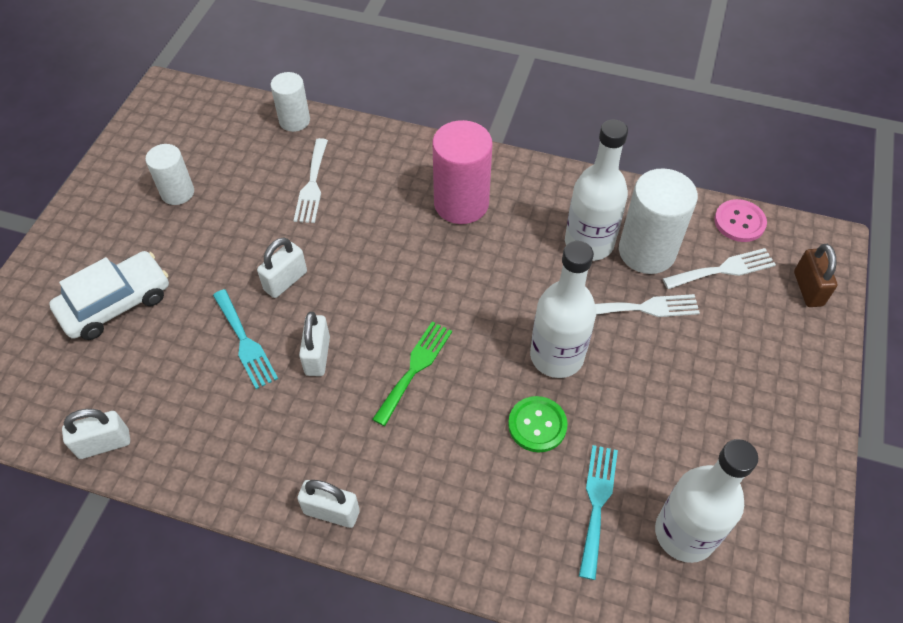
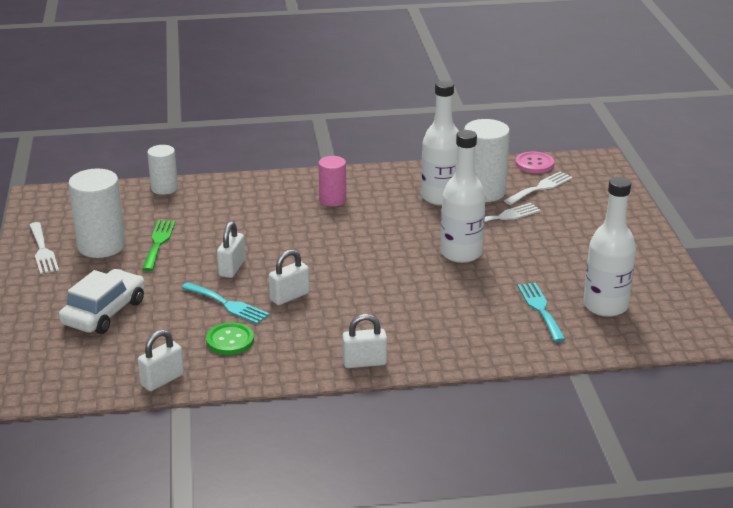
camera: 25 degrees left, 25 degrees down
(177, 193) = (101, 246): white cylinder -> white cylinder, size x1.65
(312, 185) = (209, 217): white fork -> white fork (42, 251)
(317, 356) = (289, 297): white padlock -> white padlock turned 75 degrees clockwise
(415, 368) = (366, 284): green fork -> green fork (158, 243)
(461, 203) = (332, 200): pink cylinder -> pink cylinder, size x0.61
(537, 425) = (473, 287): green button -> green button (230, 340)
(808, 289) = (601, 183): brown padlock -> none

